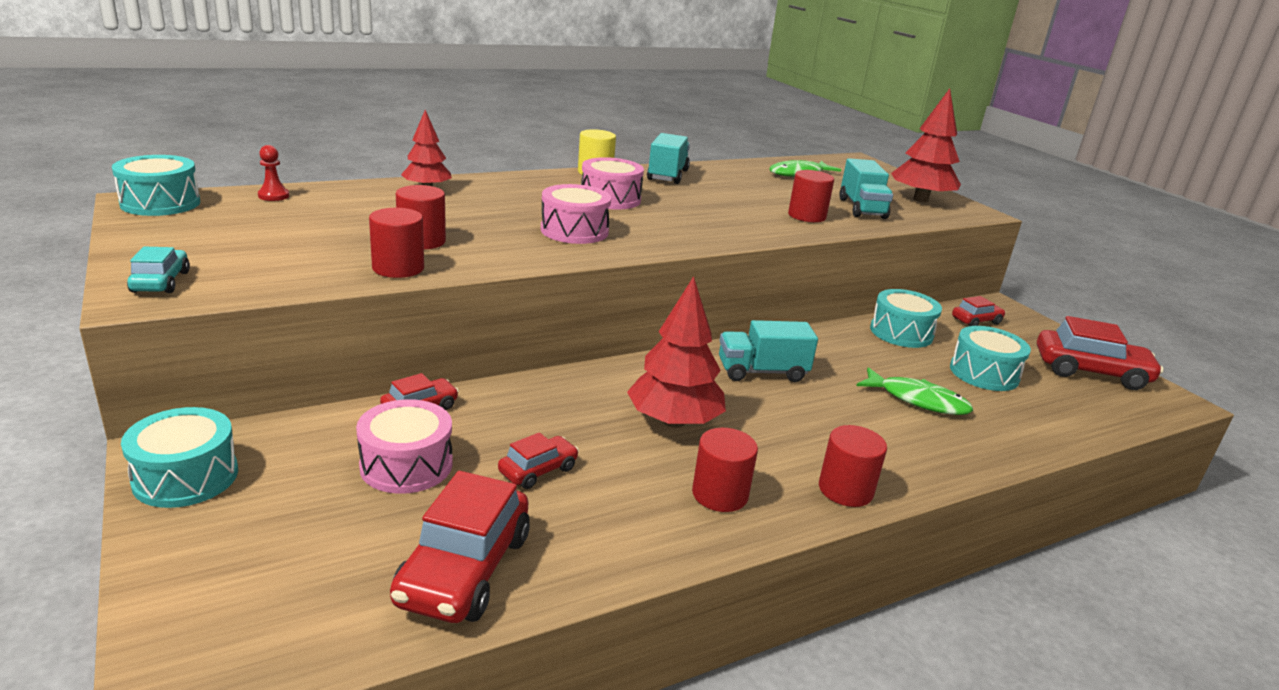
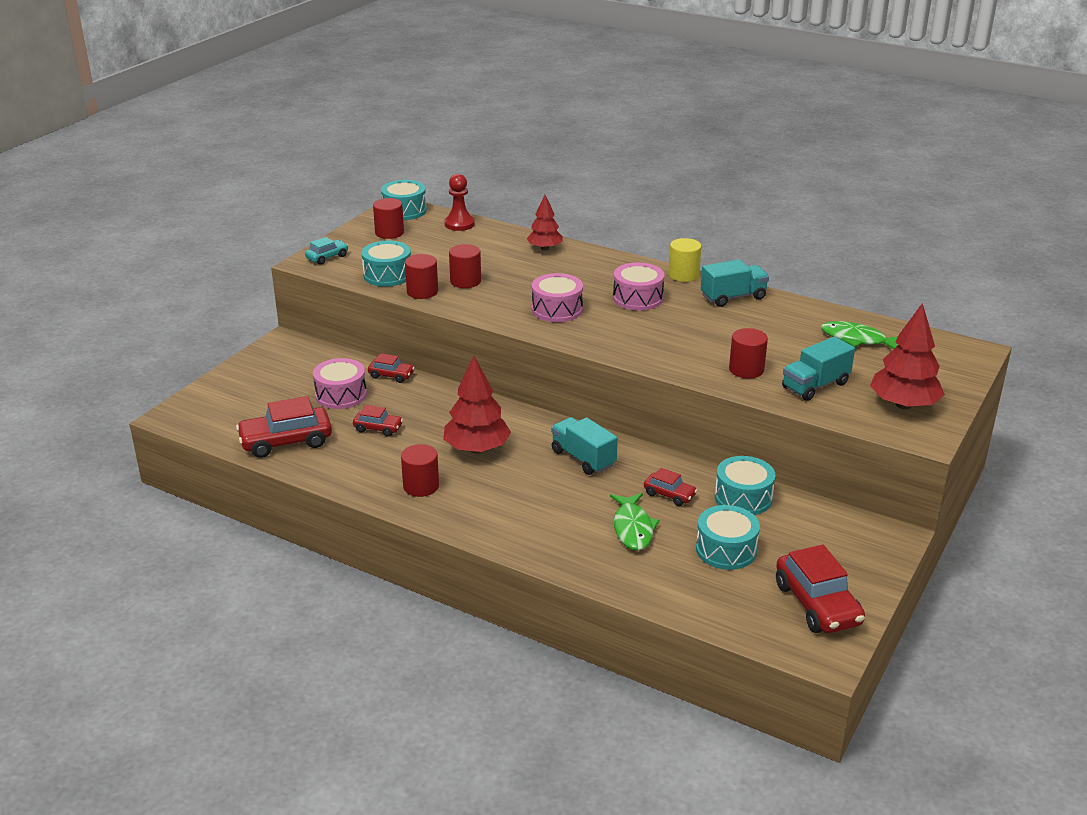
camera: 60 degrees right, 5 degrees up
(186, 477) = (274, 354): turquoise drum -> turquoise drum (387, 275)
(273, 196) = (459, 224): red pawn -> red pawn, size x1.56
(845, 490) = (476, 525): red cylinder -> red cylinder (389, 233)
(976, 321) = (832, 529): red car -> red car (669, 495)

